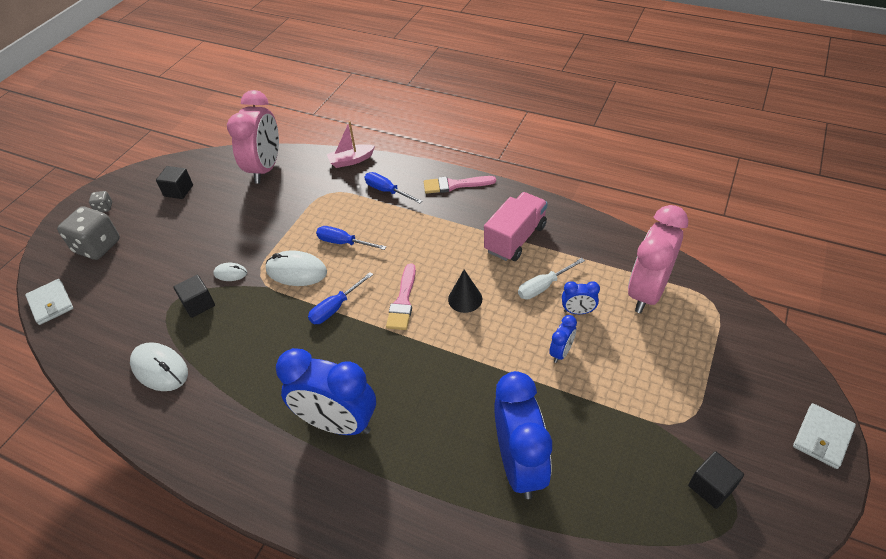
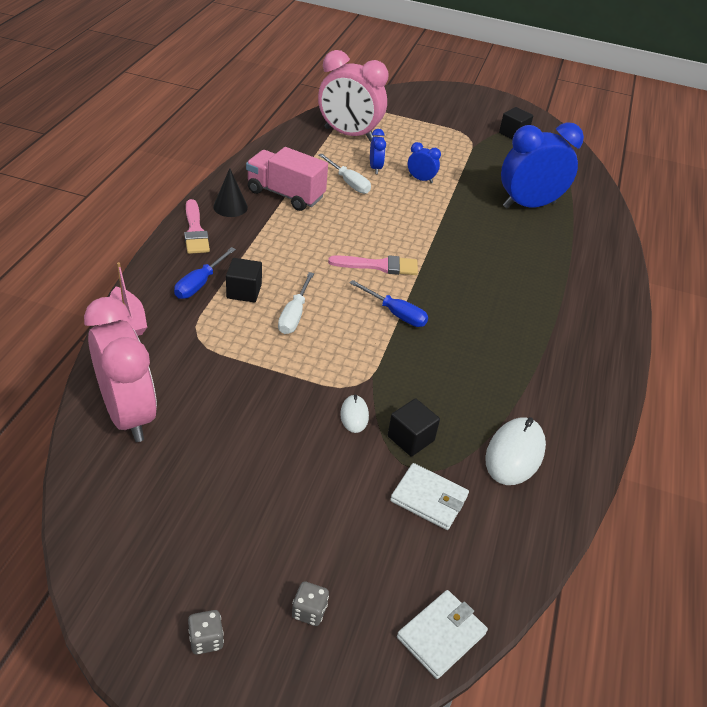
camera: 105 degrees left, 5 degrees down
(97, 246) = (309, 611): grey dice -> grey dice, size x0.46
(178, 191) = (170, 524): black cube -> black cube (244, 291)
(265, 168) = (128, 414): pink clock -> pink clock turned 60 degrees clockwise
(296, 271) = (344, 351): white mouse -> none
(337, 423) = (530, 301): blue clock -> none
(343, 243) = (294, 315): blue screwdriver -> white screwdriver
(465, 299) = (370, 227): black cone -> black cone (230, 207)
(822, 437) = (463, 93): white wallet -> white wallet (429, 498)

